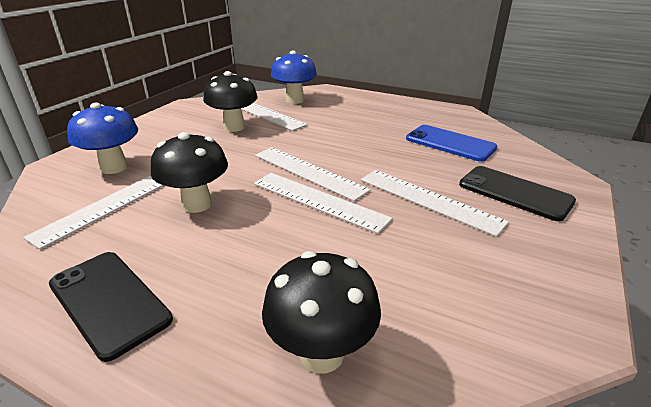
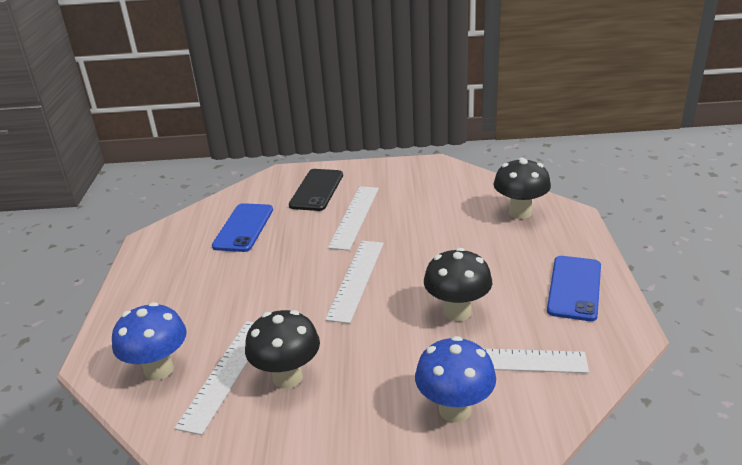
camera: 115 degrees left, 0 degrees up
(109, 301) = (574, 288): black phone -> blue phone
(318, 201) = (397, 258): white ruler -> none

